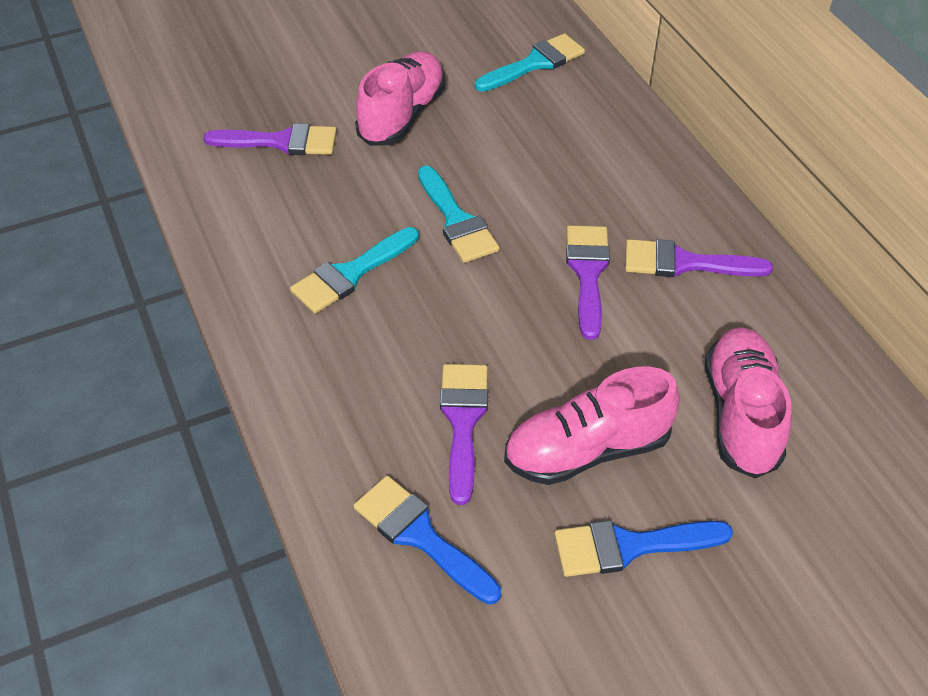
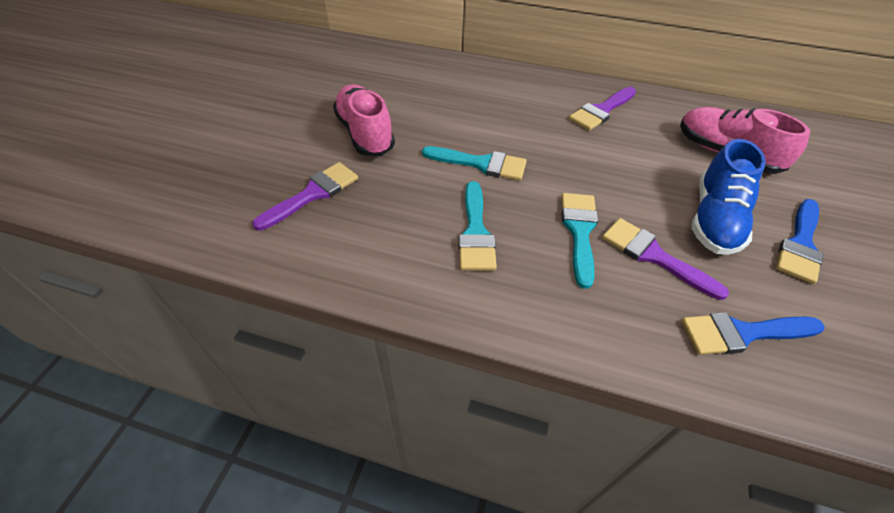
camera: 50 degrees left, 0 degrees up
(535, 63) = (394, 70): turquoise brush -> turquoise brush (579, 231)
(587, 273) = (576, 143): purple brush -> none
(587, 450) = (714, 219): pink shoe -> blue shoe

